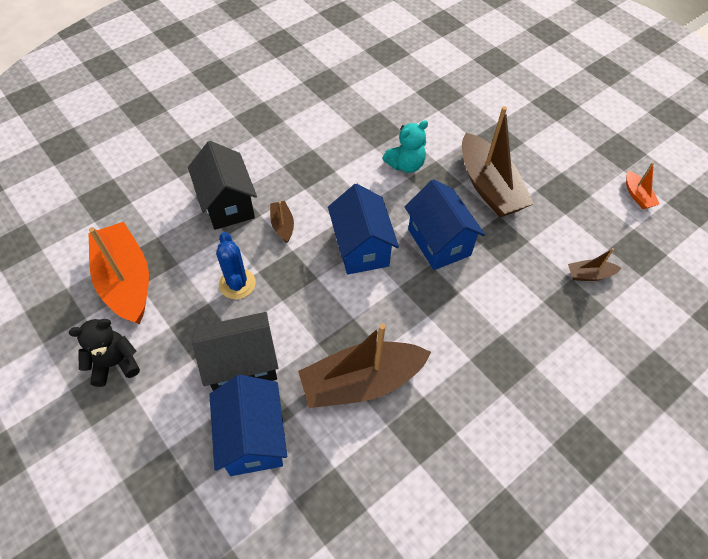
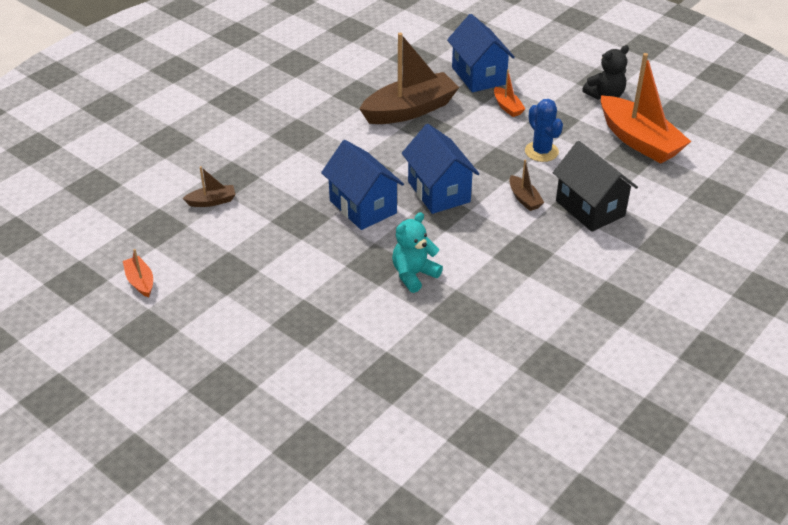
camera: 170 degrees right, 15 degrees down
(242, 365) = (507, 107): black house -> orange boat
(489, 187) = (313, 265): brown boat -> none

